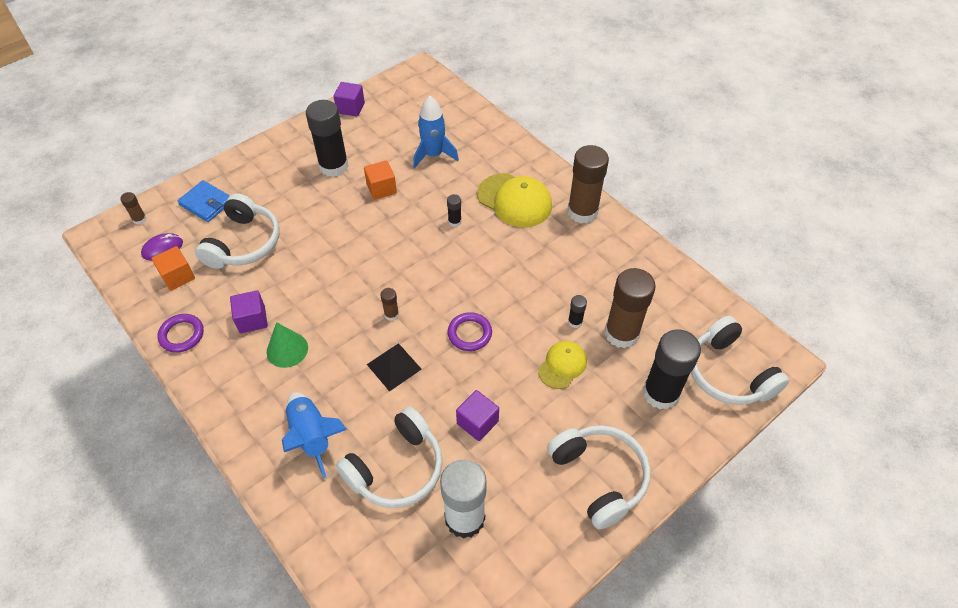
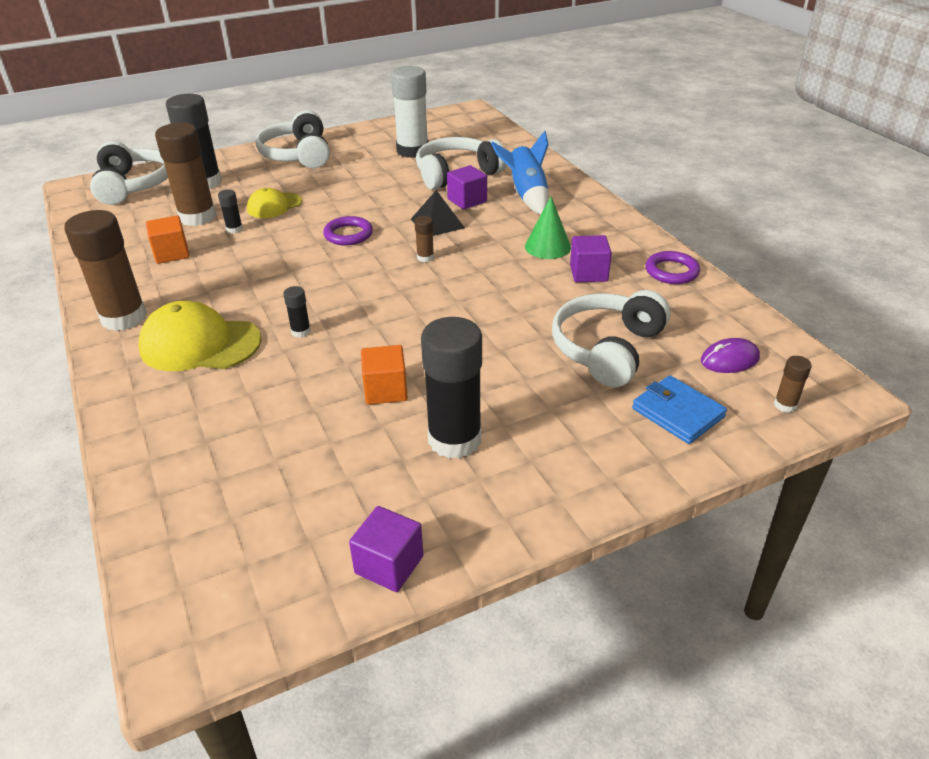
camera: 165 degrees left, 15 degrees down
(178, 276) = (695, 325): orange cube -> orange cube (171, 253)
(433, 155) = (274, 430): blue rocket -> none
(477, 422) = (375, 186): purple cube -> purple cube (467, 200)
(514, 200) = (200, 344): yellow cap -> yellow cap turned 45 degrees counterclockwise

